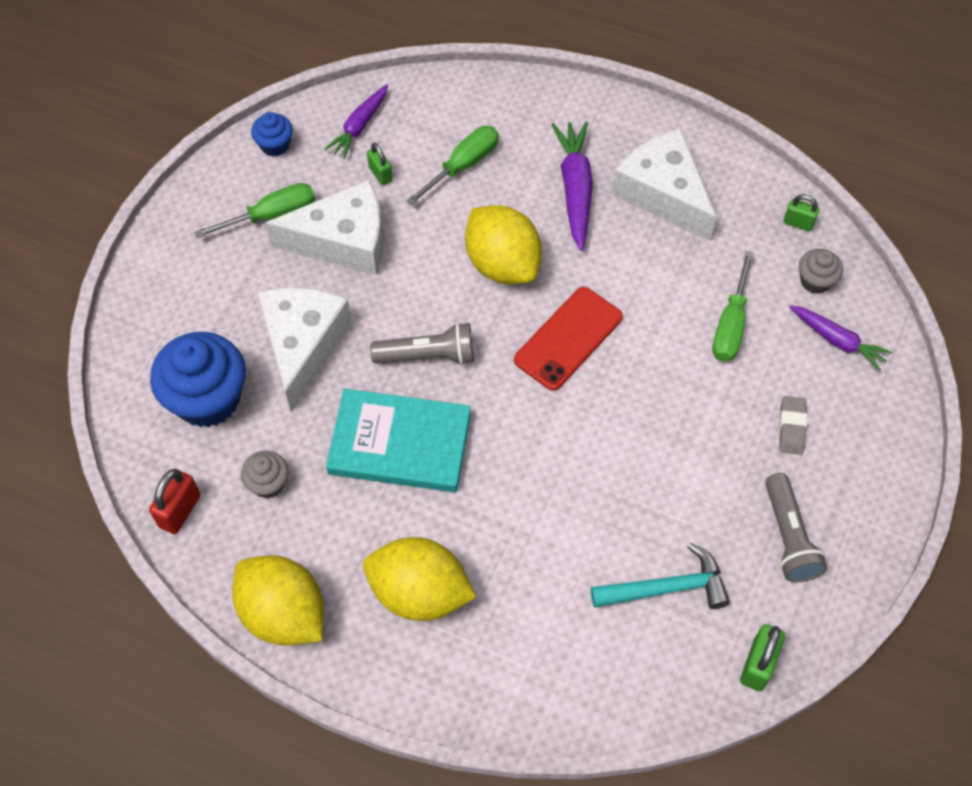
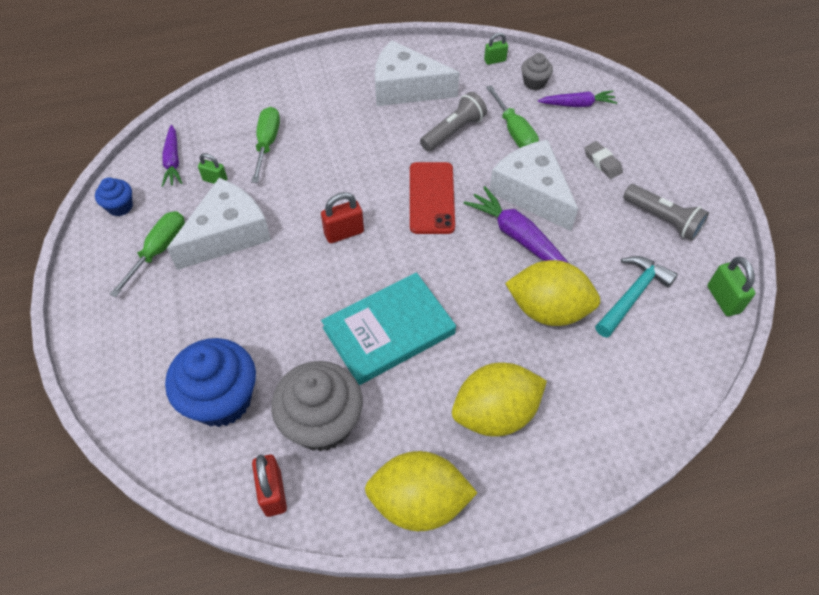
camera: 40 degrees left, 5 degrees down
(268, 483) = (322, 423): grey cupcake -> grey cupcake, size x2.02
(303, 345) = (260, 316): white cheese -> white cheese (532, 193)
(428, 356) = (354, 265): grey flashlight -> grey flashlight (453, 131)
(449, 315) = (344, 233): none -> red padlock
(502, 264) = (348, 182): yellow lemon -> yellow lemon (548, 310)
(575, 189) = (352, 116): purple carrot -> purple carrot (518, 237)

